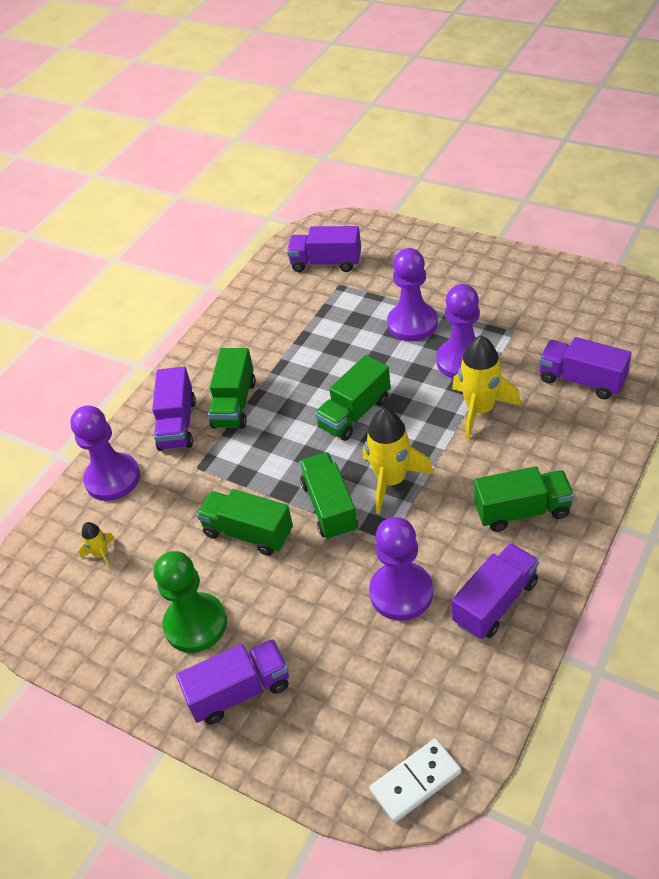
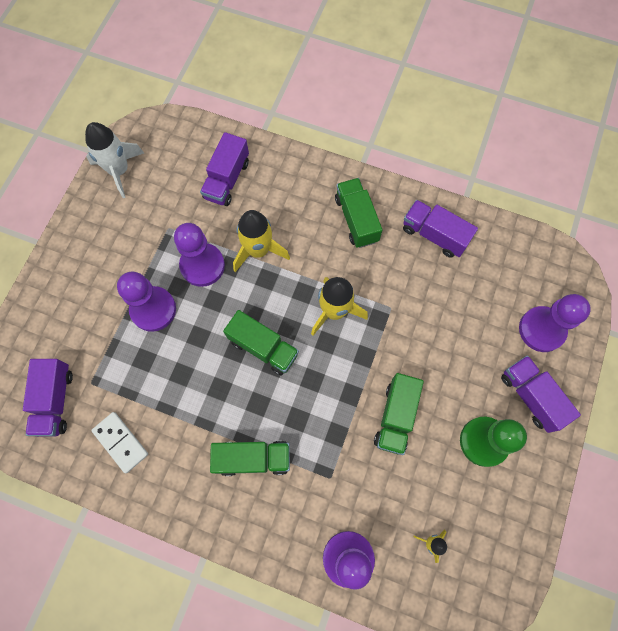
camera: 105 degrees left, 25 degrees up
(177, 424) = (279, 510): purple truck -> none
(330, 507) = (364, 355): green truck -> none
(401, 592) = (435, 295): purple pawn -> purple pawn (541, 330)
(415, 782) = (567, 275): white domino -> white domino (121, 442)
(590, 288) = (119, 171): none -> white rocket

